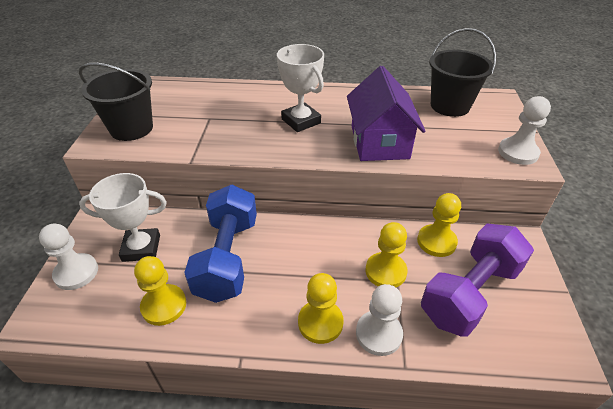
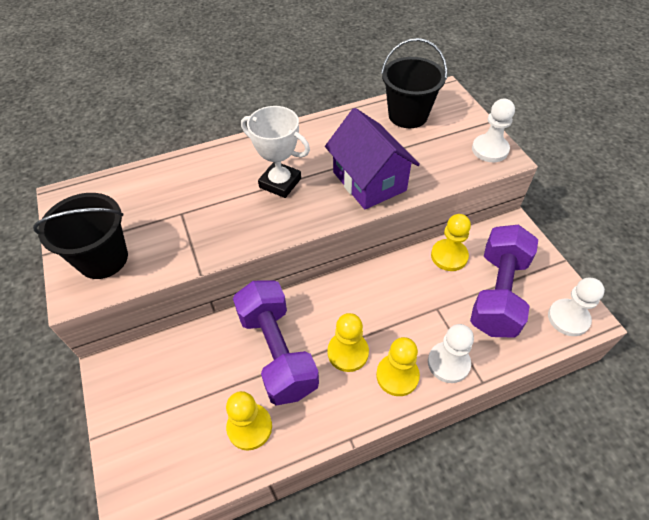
camera: 25 degrees left, 10 degrees up
(76, 273) = (134, 437): white pawn -> white pawn (568, 318)
(141, 248) = (184, 381): white trophy -> none
(227, 257) = (277, 352): blue dumbbell -> purple dumbbell
(385, 271) = (423, 303): yellow pawn -> yellow pawn (348, 352)

